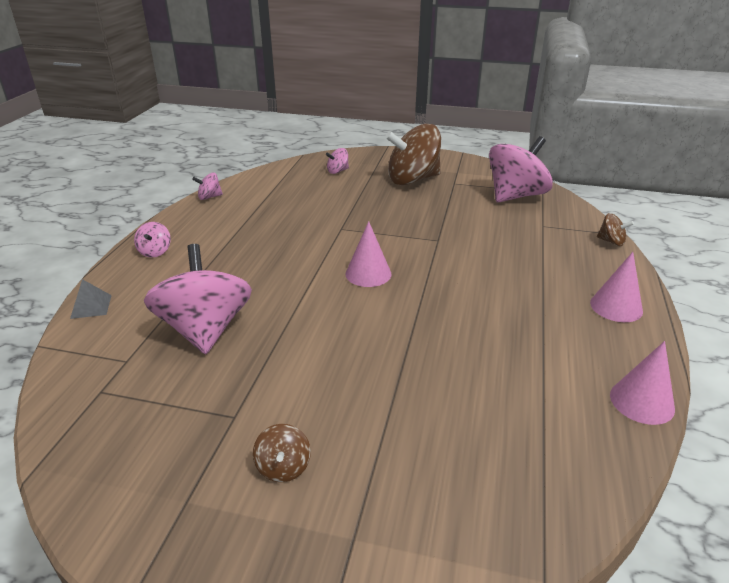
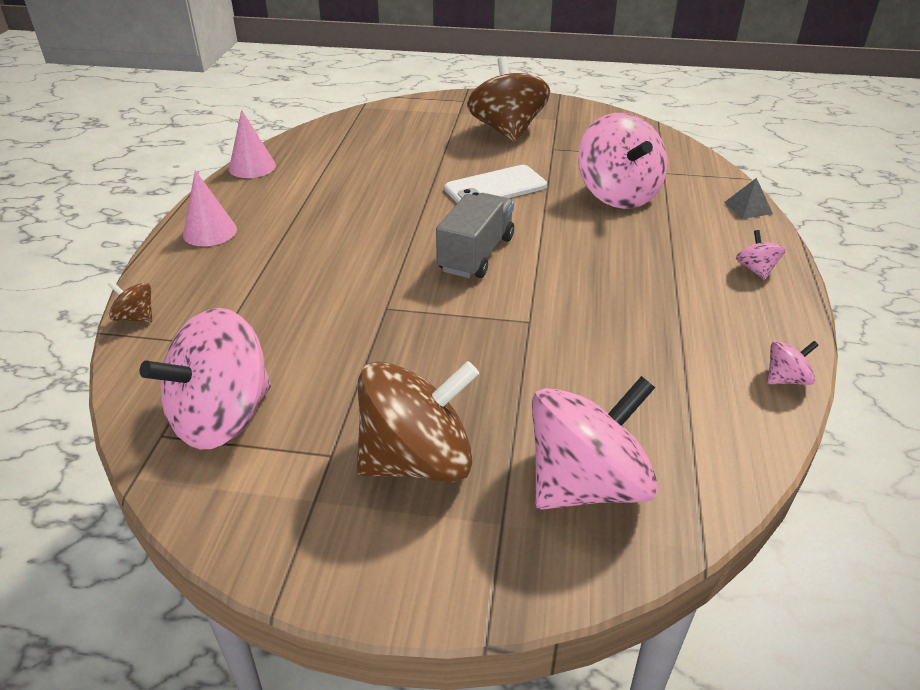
camera: 175 degrees right, 5 degrees up
(283, 467) = (507, 131): brown spinning top -> brown spinning top, size x2.33
(333, 347) = (495, 187): none -> white phone
(337, 171) = (586, 484): pink spinning top -> pink spinning top, size x2.33
(368, 274) = (476, 254): pink cone -> grey truck

